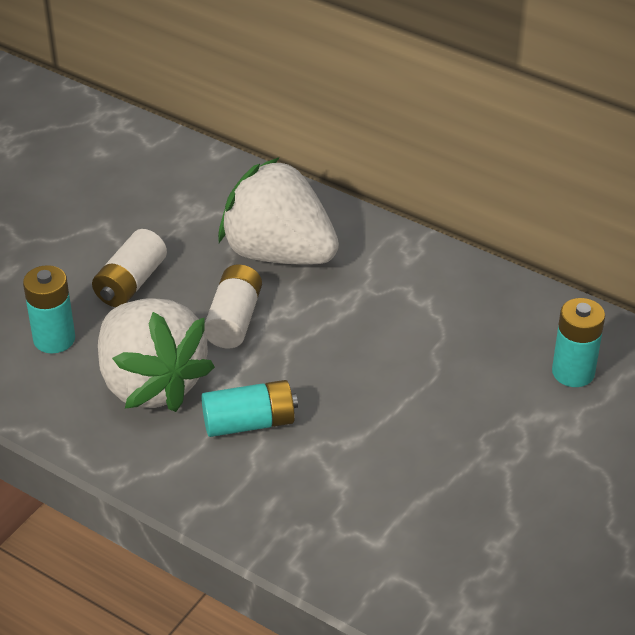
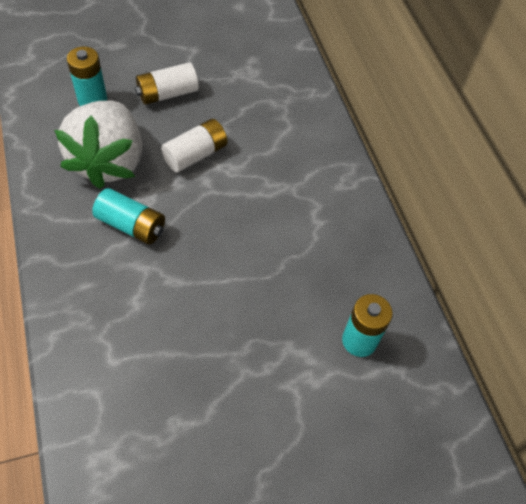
camera: 35 degrees right, 15 degrees up
(278, 253) = (266, 130): white strawberry -> none

